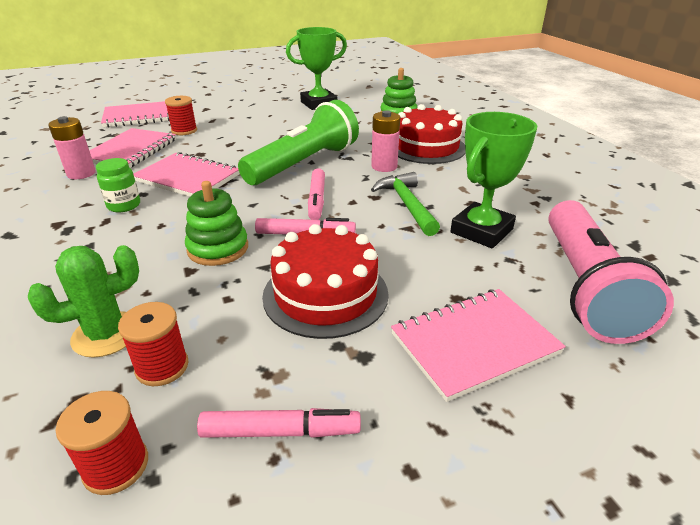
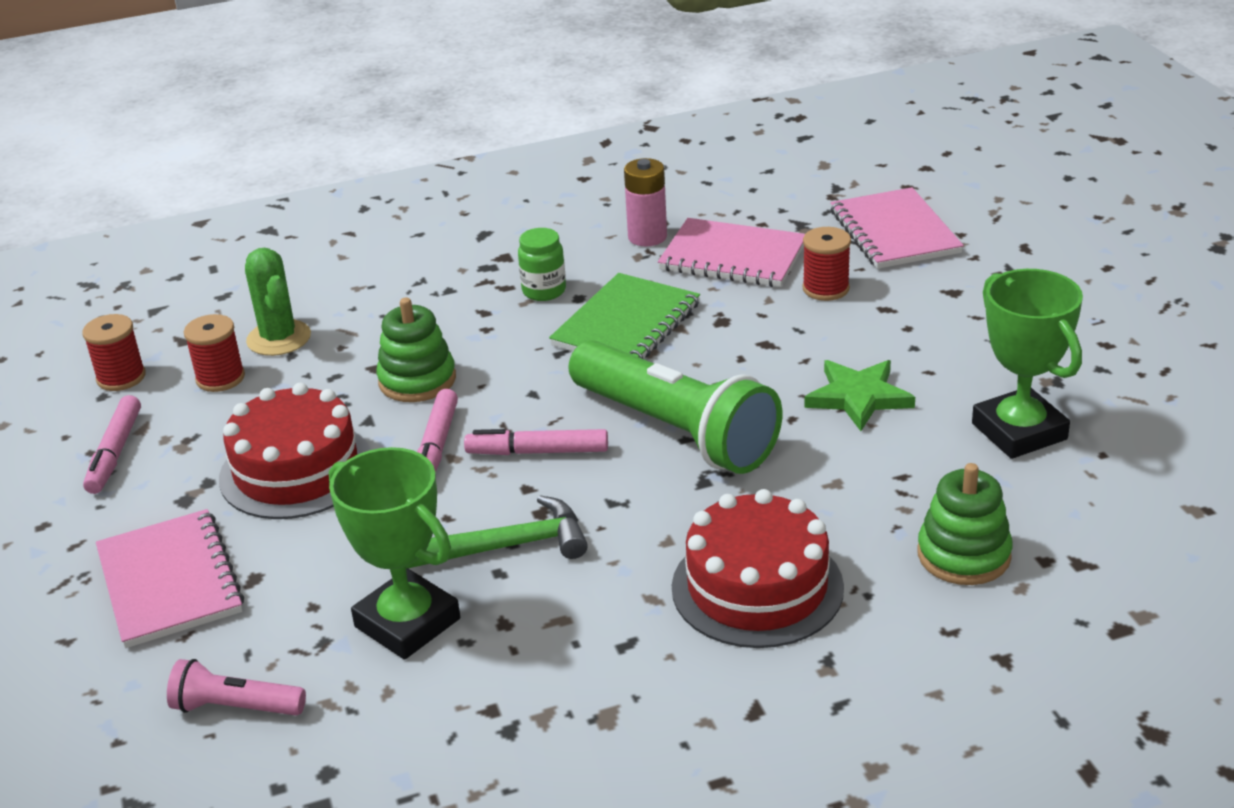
camera: 95 degrees right, 0 degrees up
(187, 178) = (626, 324): pink notebook -> green notebook
(286, 127) = (858, 397): none -> green star
(384, 166) = (660, 525): pink battery -> none
(585, 286) = (235, 707): pink flashlight -> pink flashlight, size x0.47

